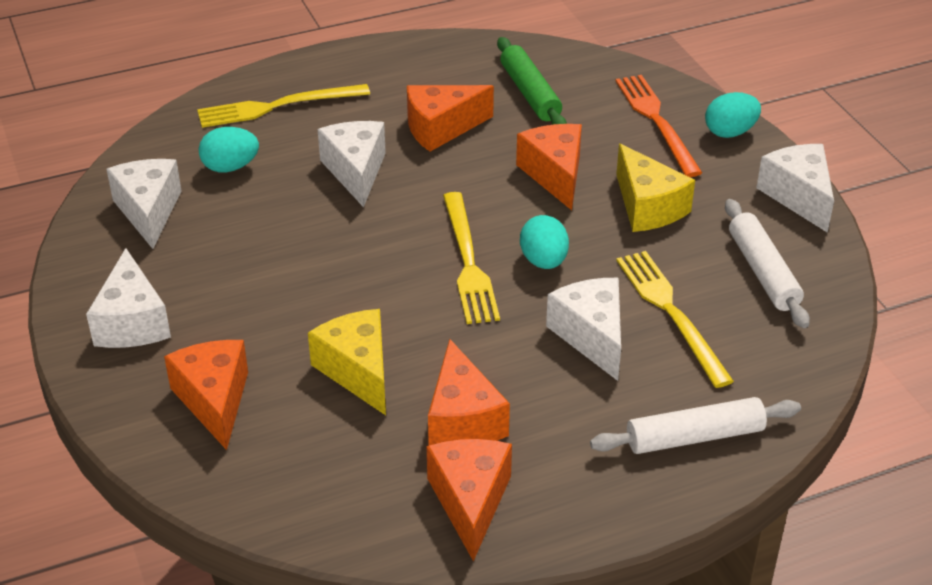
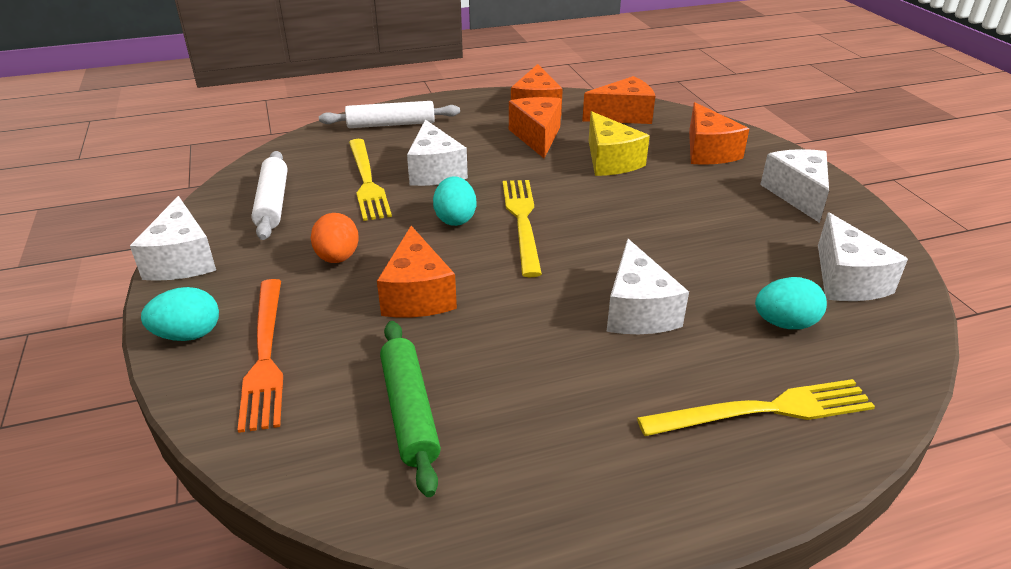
camera: 175 degrees left, 5 degrees down
(441, 128) = (538, 361): orange cheese -> orange cheese (623, 115)
(647, 207) = (337, 258): yellow cheese -> orange egg

